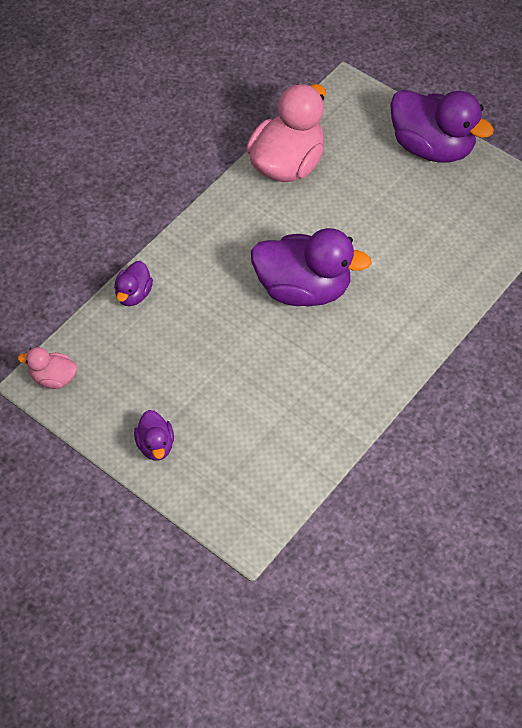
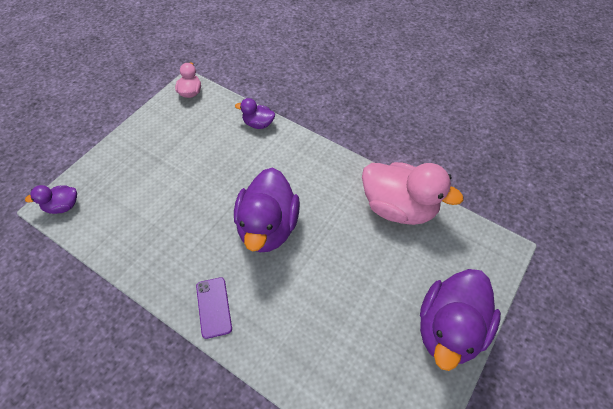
camera: 85 degrees right, 0 degrees up
(155, 445) = (133, 148): purple duck -> purple duck (63, 206)
(402, 342) = (214, 307): none -> purple phone

